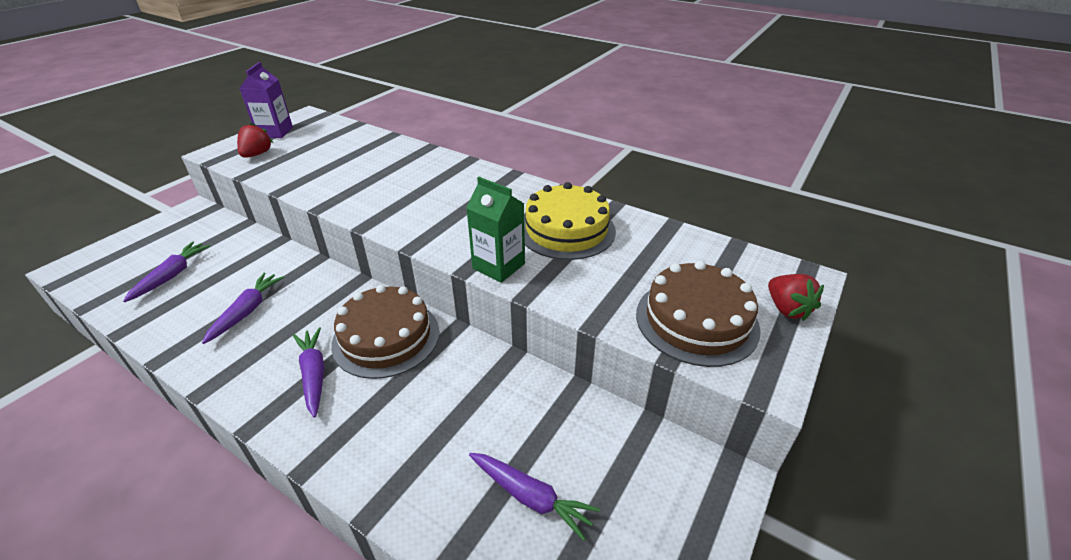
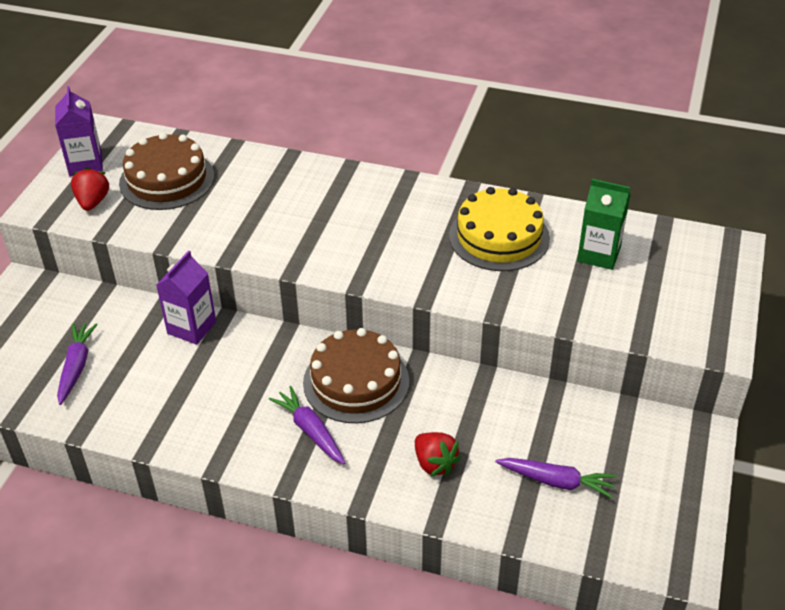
camera: 15 degrees left, 5 degrees up
(247, 311) = (194, 387): purple carrot -> none
(284, 263) = (191, 327): none -> purple carton
(498, 266) = (454, 290): green carton -> green carton (598, 254)
(696, 321) = (651, 307): brown cake -> brown cake (167, 179)
(787, 309) = (722, 281): red strawberry -> red strawberry (434, 463)

